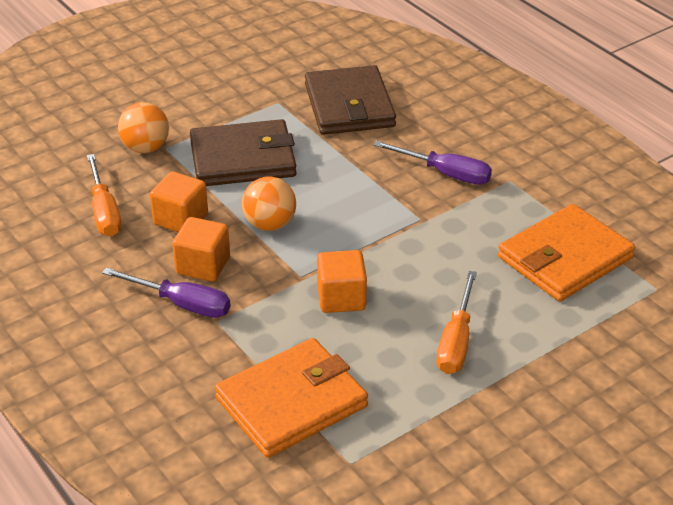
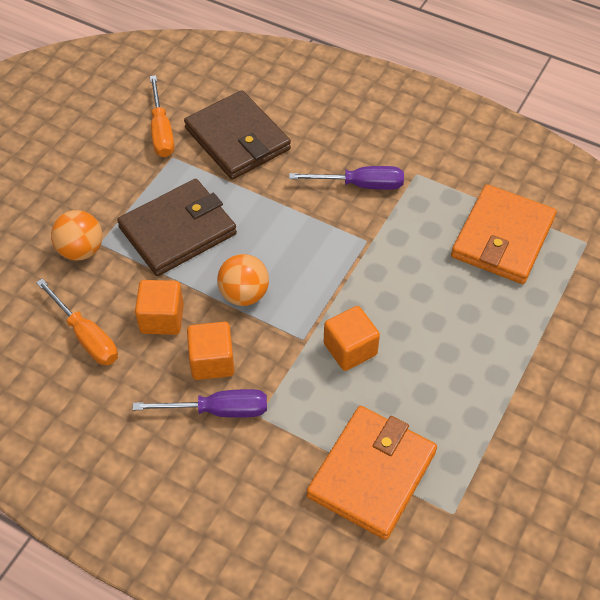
camera: 25 degrees left, 15 degrees up
(456, 341) = (466, 356): orange screwdriver -> orange screwdriver (161, 131)

